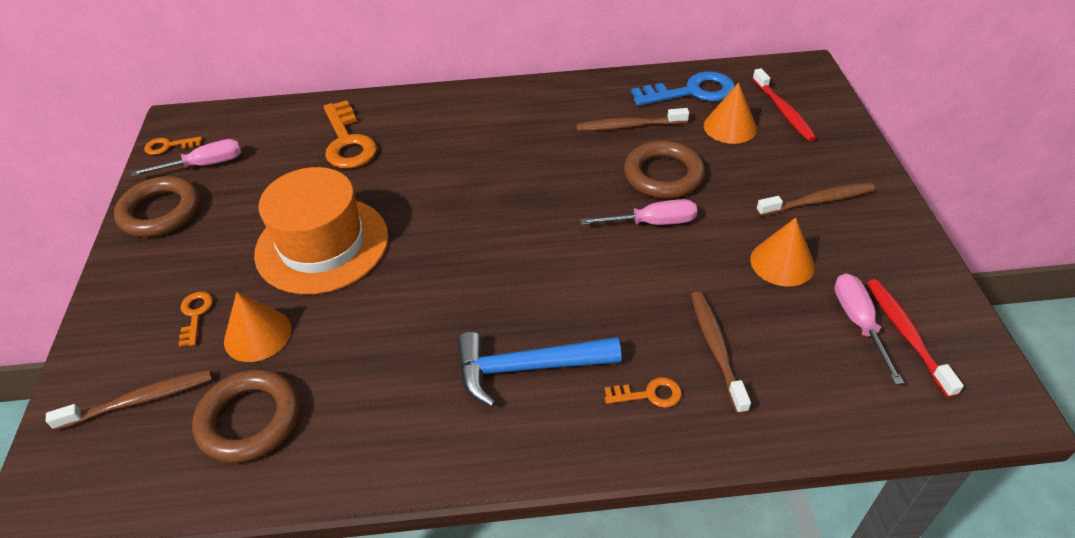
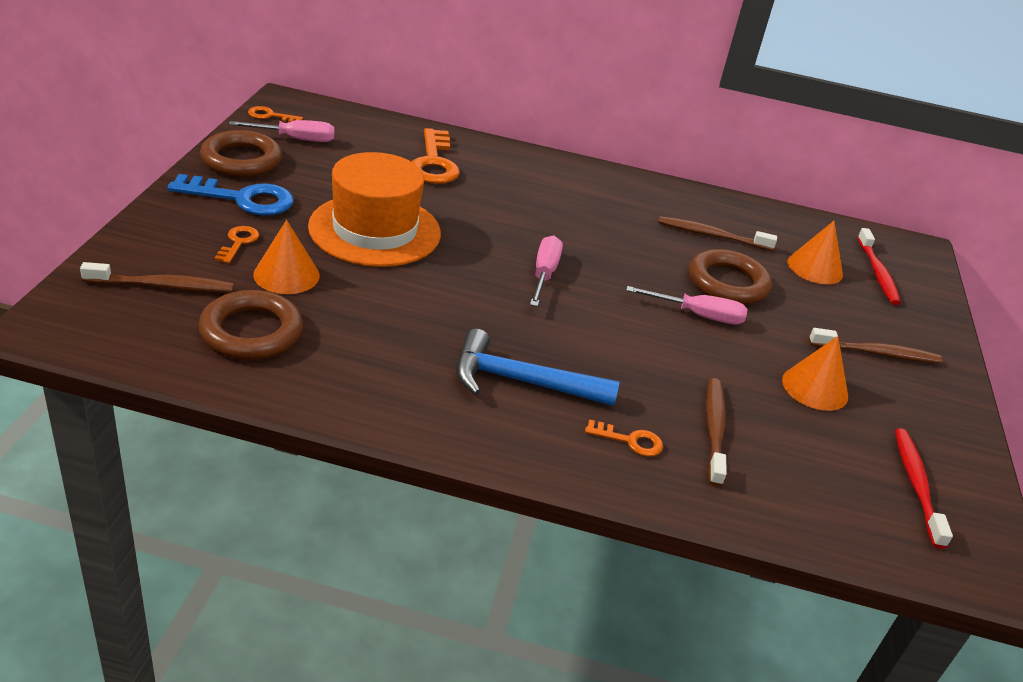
camera: 10 degrees right, 10 degrees down
(692, 92) = (789, 229): blue key -> blue key (242, 199)
(858, 323) = (870, 459): pink screwdriver -> pink screwdriver (544, 274)

